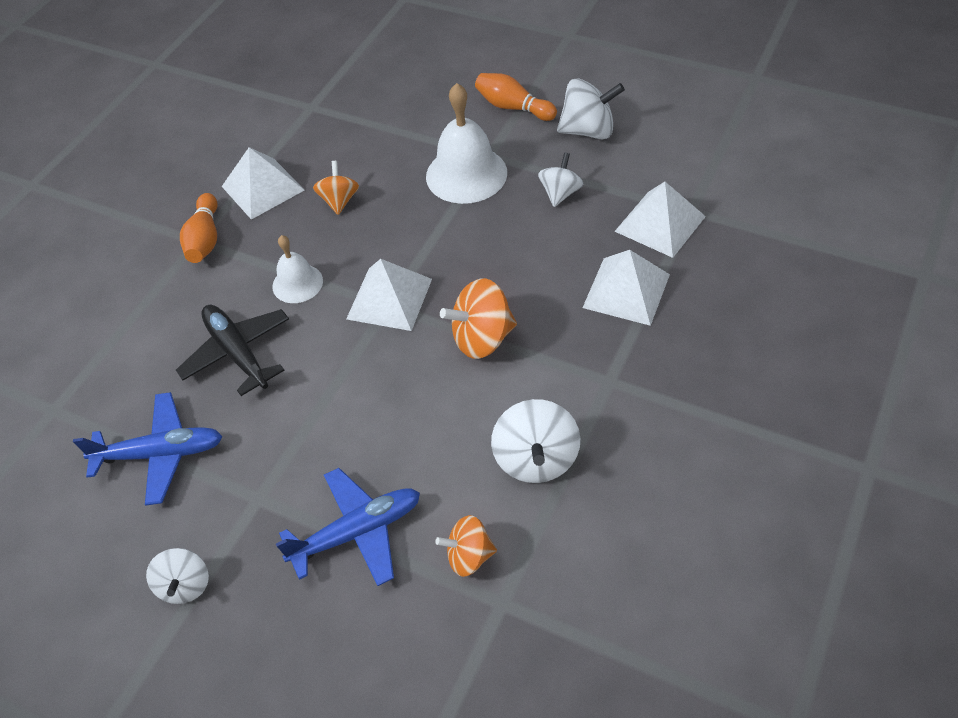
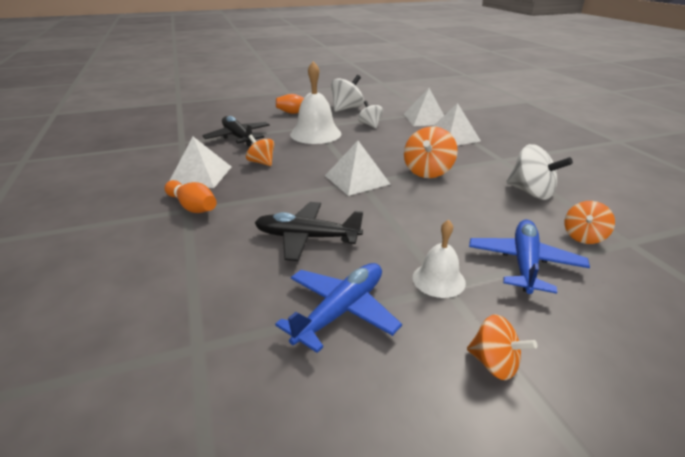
camera: 50 degrees left, 20 degrees down
(185, 585) = (494, 363): white spinning top -> orange spinning top
(297, 283) = (292, 196): white bell -> white bell (438, 280)
(375, 130) = (238, 137): none -> black plane

